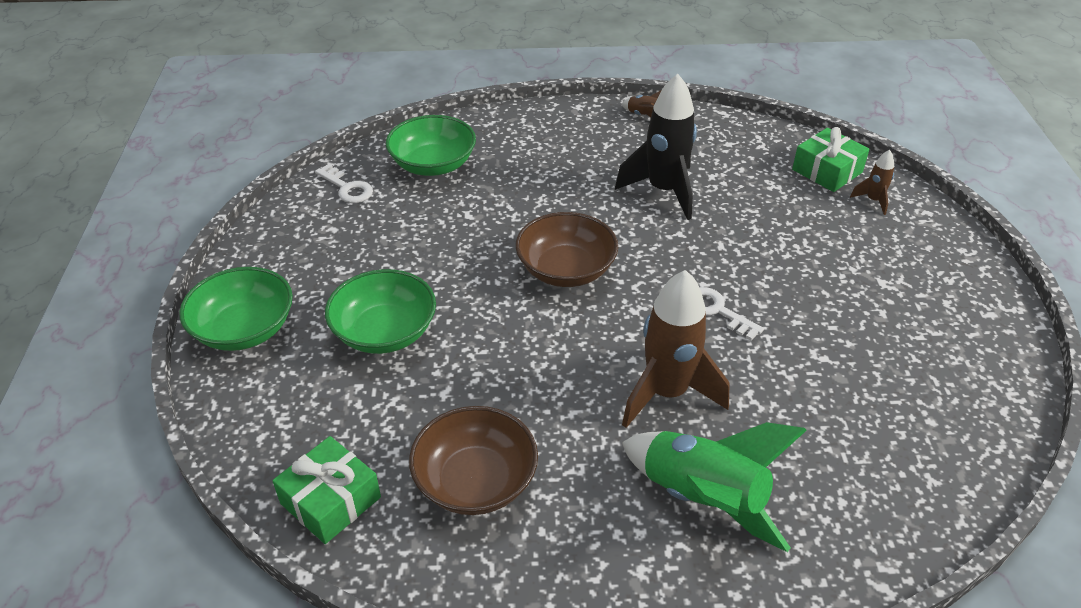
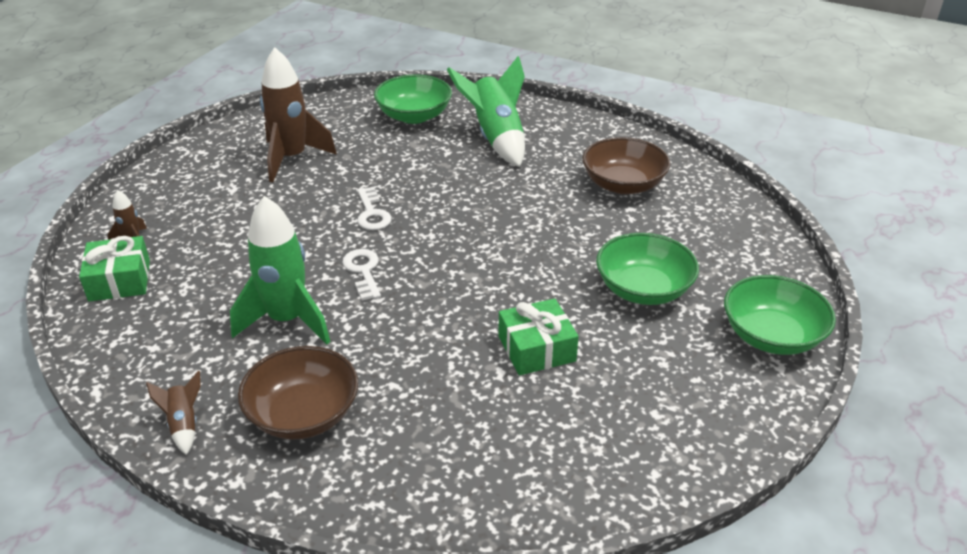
camera: 150 degrees left, 5 degrees down
(331, 500) = (722, 204): green gift -> green gift (536, 348)
(347, 188) = (618, 467): white key -> white key (363, 271)
(433, 164) = (494, 460): green bowl -> green bowl (414, 116)
(566, 270) = (454, 283): brown bowl -> brown bowl (303, 414)
(664, 191) = (287, 320): black rocket -> green rocket
(667, 393) = (463, 184): brown rocket -> brown rocket (292, 158)

